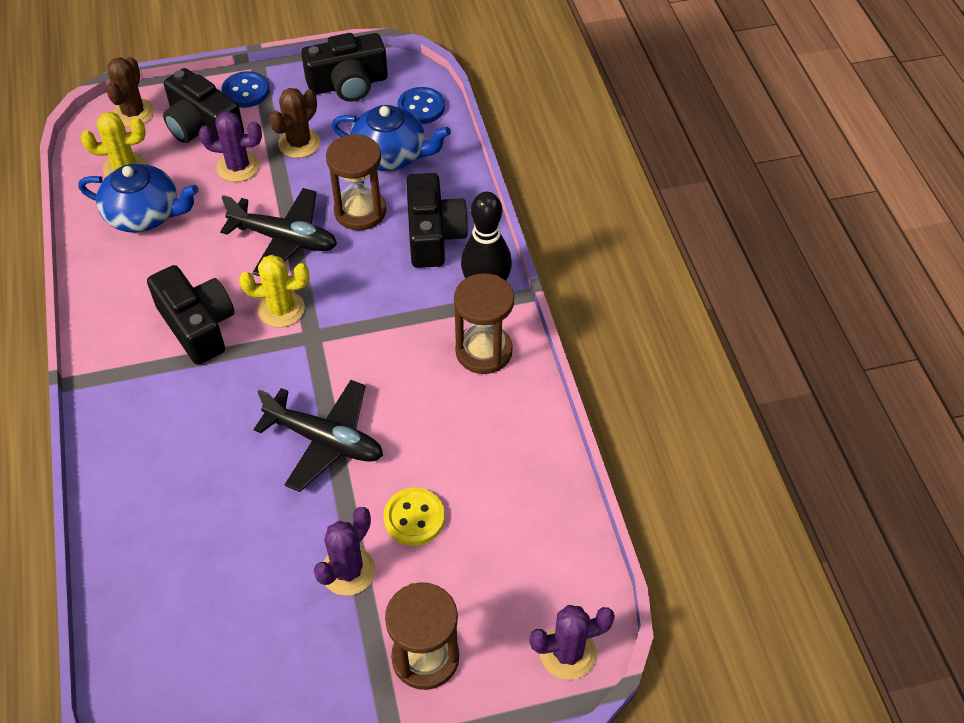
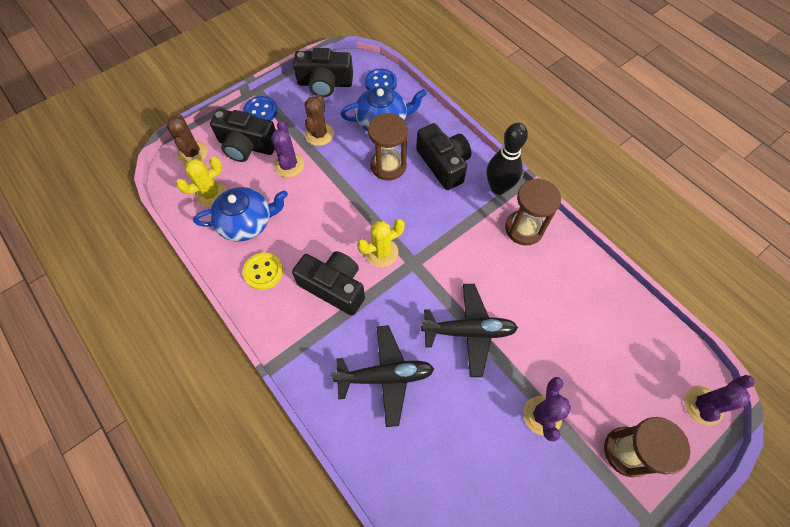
camera: 25 degrees left, 10 degrees up
(238, 167) = (289, 165): purple cactus -> purple cactus turned 75 degrees counterclockwise
(284, 239) = (352, 203): black plane -> black plane (385, 376)
(348, 84) = (325, 83): black camera -> black camera turned 45 degrees clockwise
(414, 518) = (557, 359): yellow button -> yellow button (263, 272)

